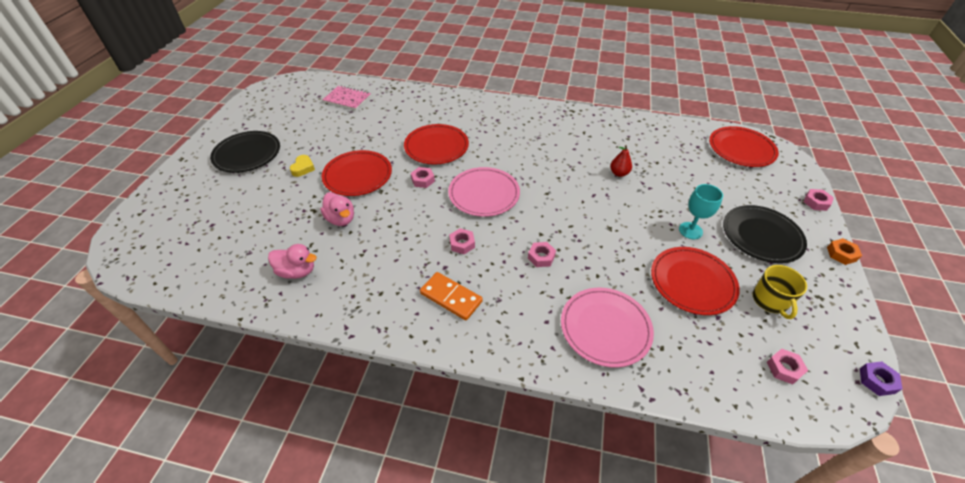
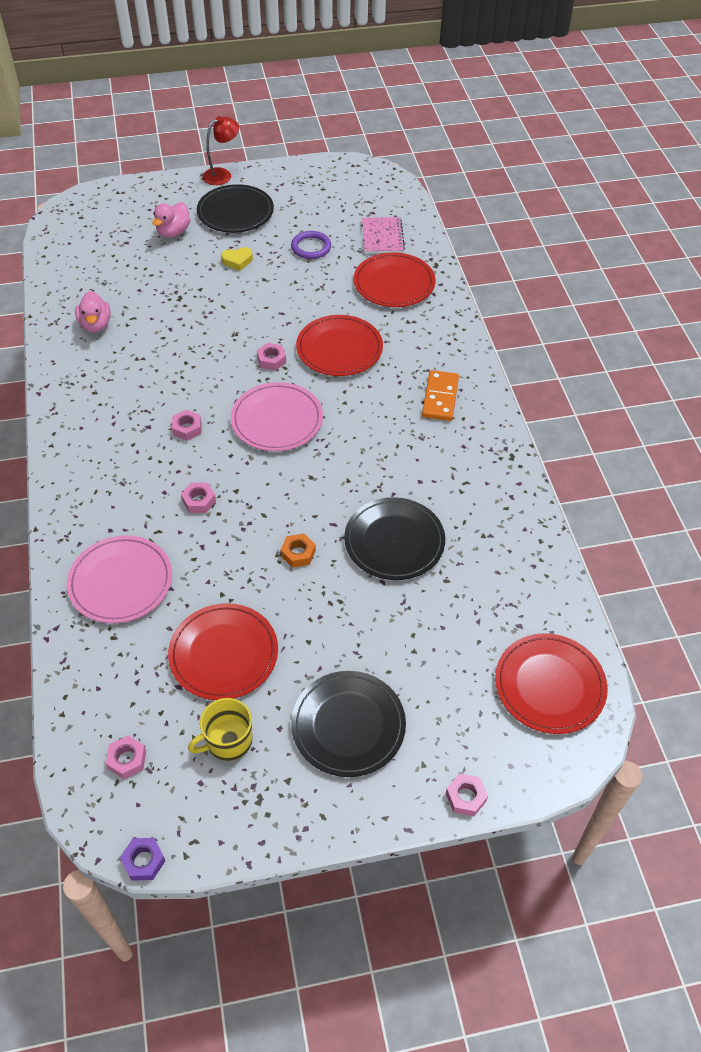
camera: 65 degrees right, 5 degrees up
(195, 149) = (222, 174): none -> red lamp
(325, 130) = (311, 247): none -> purple ring
(341, 219) = (177, 323): pink duck -> pink duck (173, 232)
(357, 175) = (249, 306): red plate -> red plate (394, 283)
(451, 297) = (110, 445): orange domino -> orange domino (440, 398)
(619, 173) = (394, 541): red pear -> black plate
(690, 230) = (317, 640): turquoise goblet -> none
(841, 254) = (359, 830): orange nut -> orange nut (298, 553)

